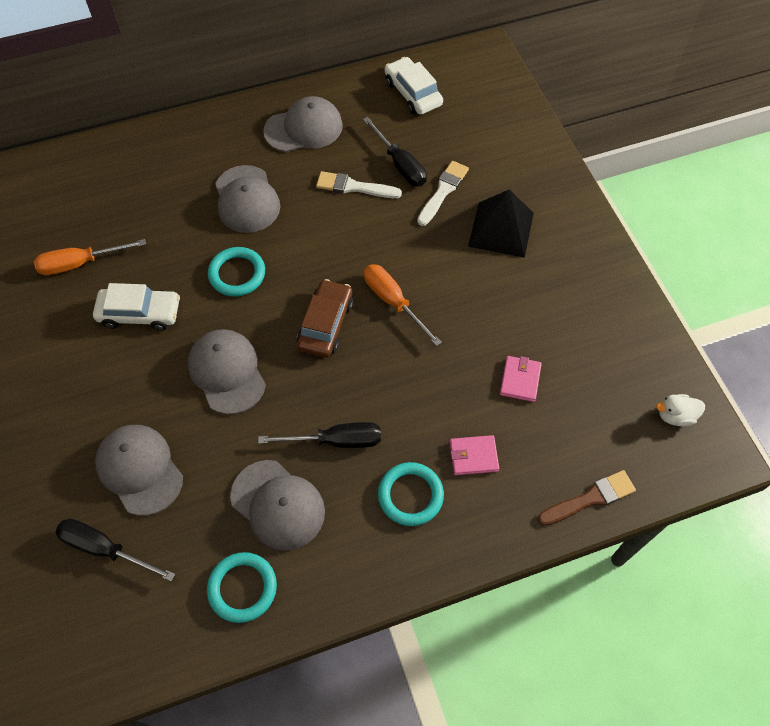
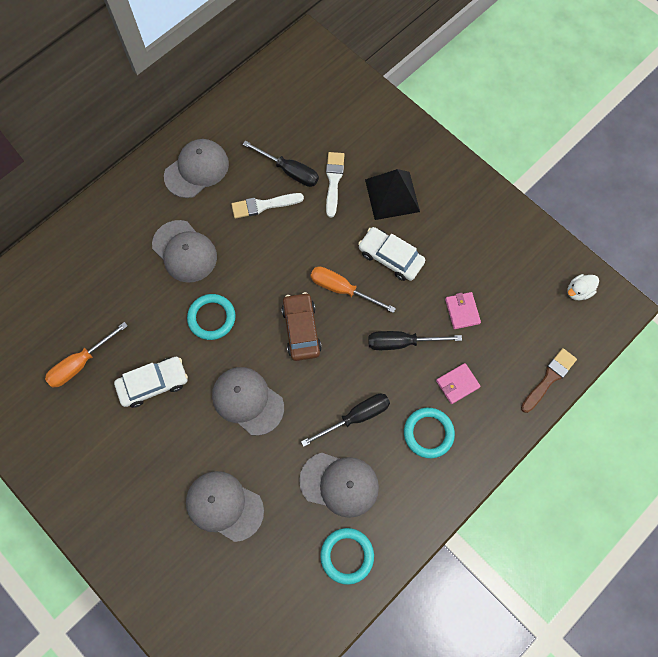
camera: 25 degrees left, 10 degrees up
(105, 549) = (233, 576): black screwdriver -> black screwdriver (401, 342)
(413, 93) = (268, 103): white car -> white car (390, 257)

